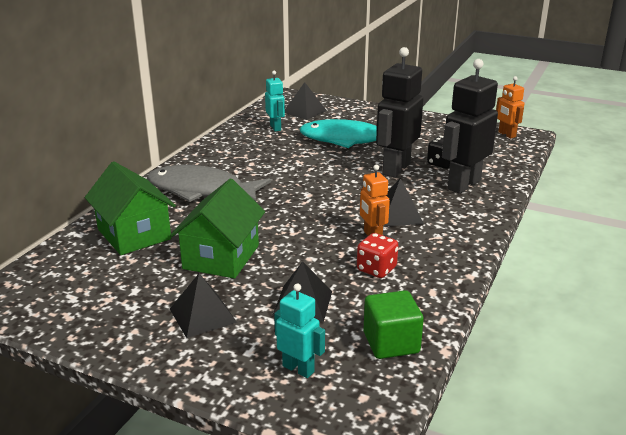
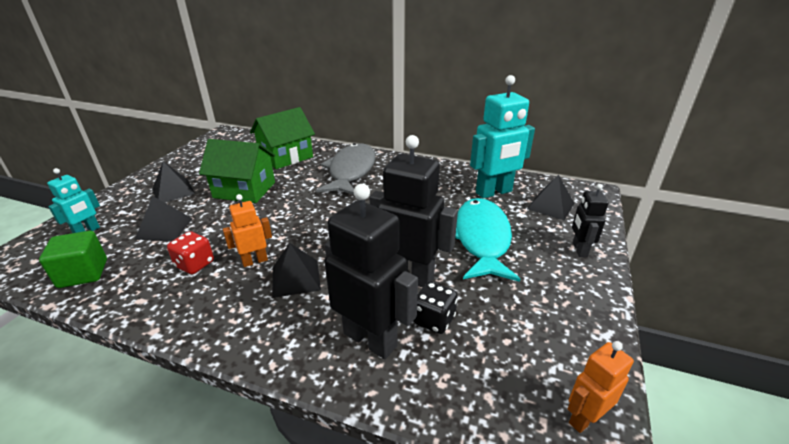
camera: 85 degrees right, 5 degrees up
(275, 127) = (494, 192): turquoise robot -> turquoise robot, size x1.85
(365, 112) = (579, 250): none -> black robot

